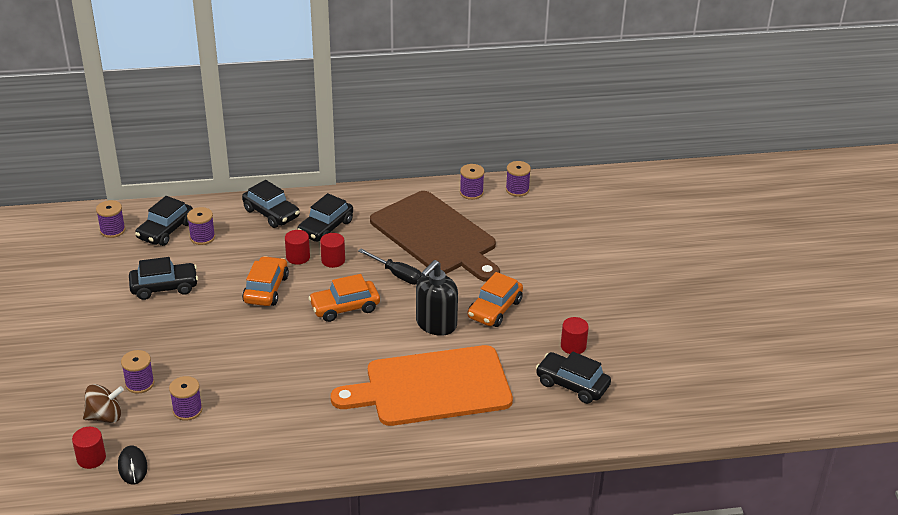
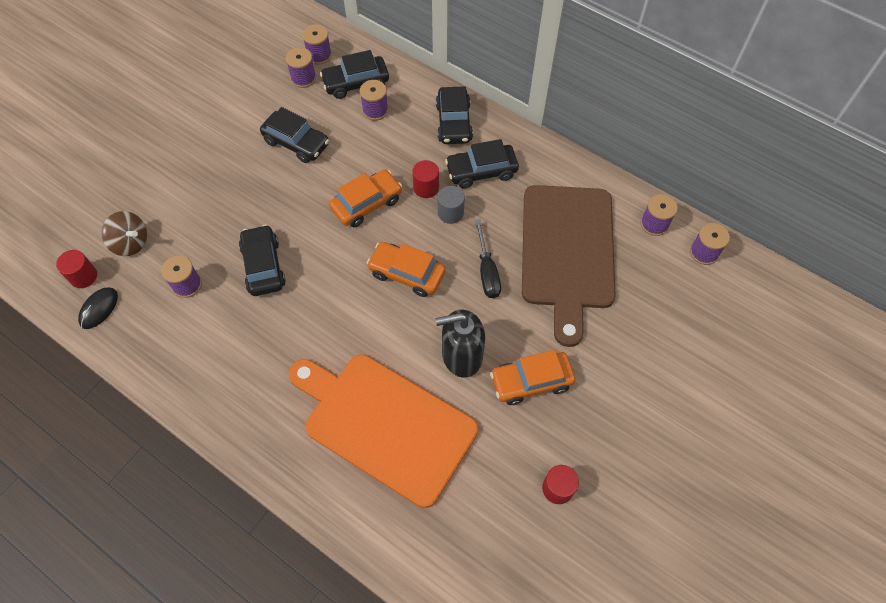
camera: 45 degrees right, 25 degrees up
(140, 383) = (183, 229): purple spool -> purple spool (303, 78)
(333, 260) = (450, 213): red cylinder -> grey cylinder
(572, 385) = (508, 534): black car -> black car (263, 266)

